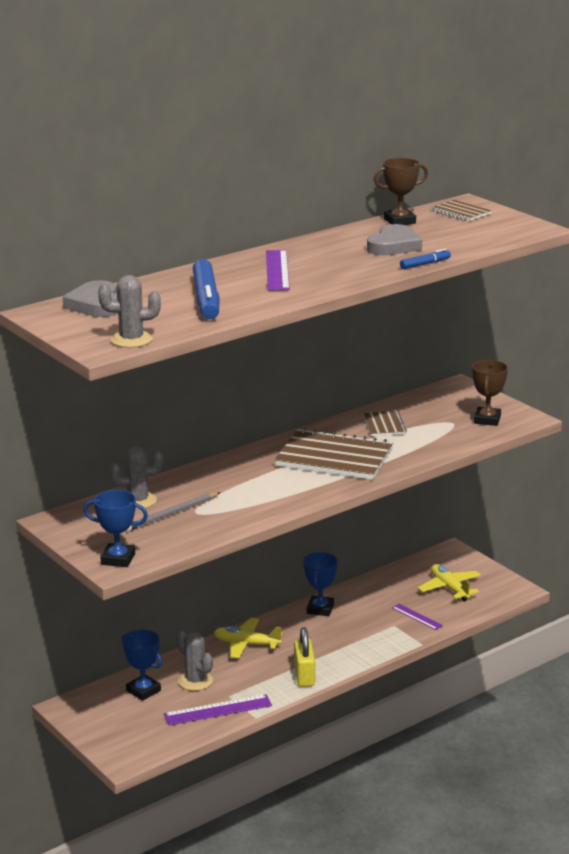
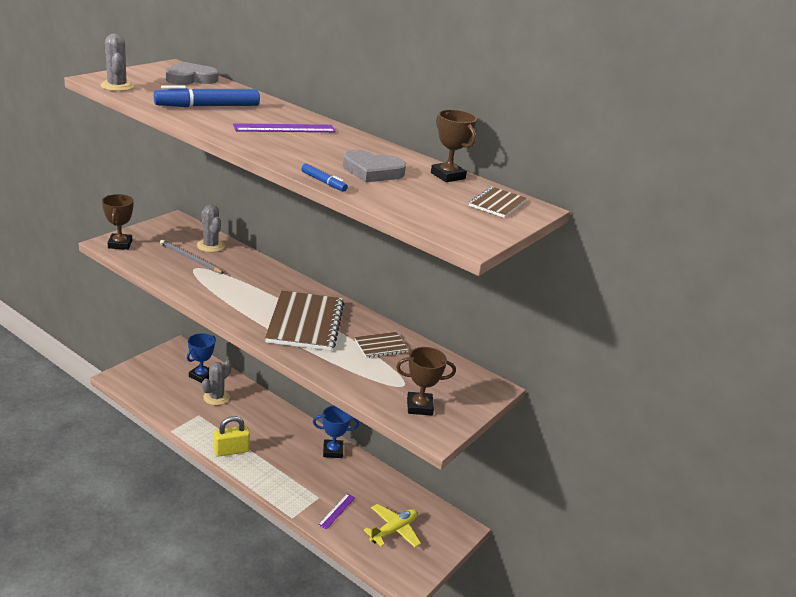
camera: 70 degrees right, 5 degrees up
(118, 559) = (120, 244): blue trophy -> brown trophy
(218, 710) = (179, 411): purple ruler -> none
(246, 644) = (271, 417): yellow plane -> none

